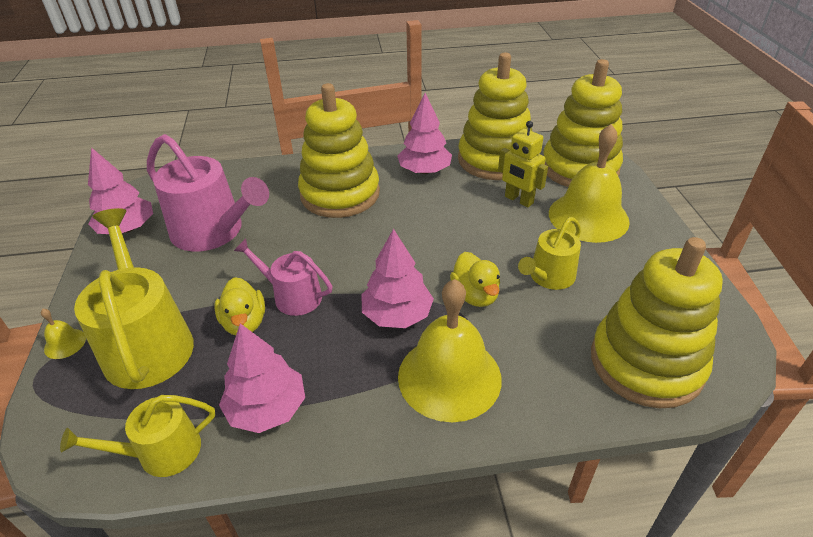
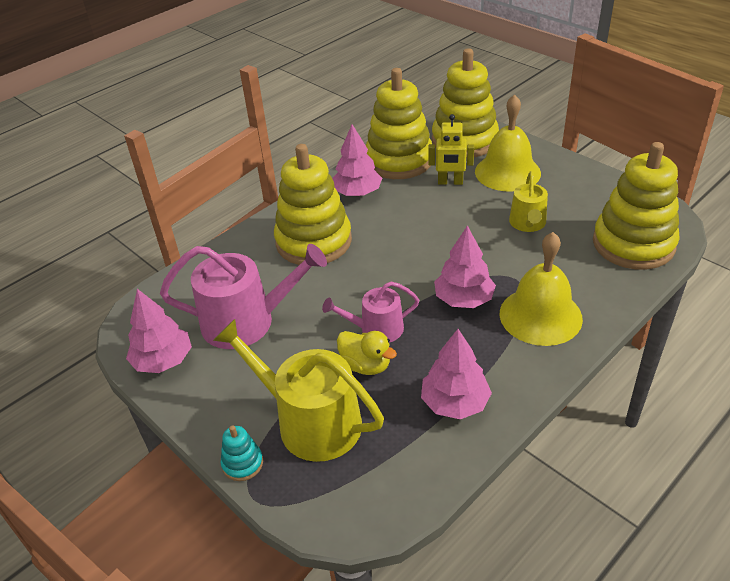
camera: 35 degrees left, 0 degrees up
(65, 343) = (242, 463): yellow bell -> turquoise stacking toy
(161, 452) = (421, 471): yellow watering can -> none
(475, 295) = (497, 259): yellow duck -> none

